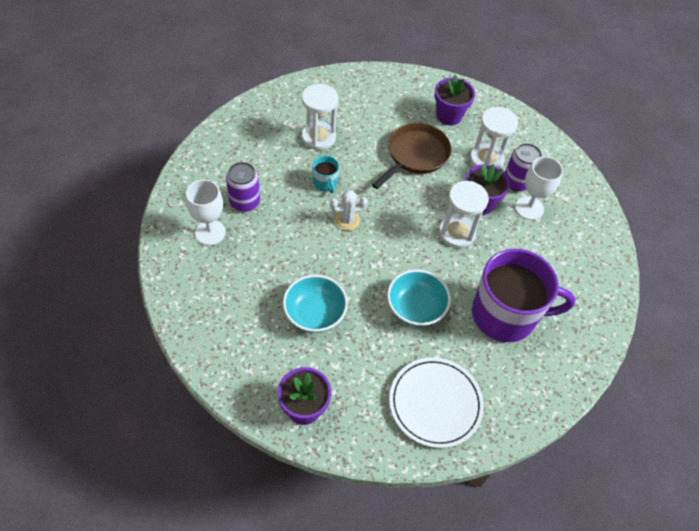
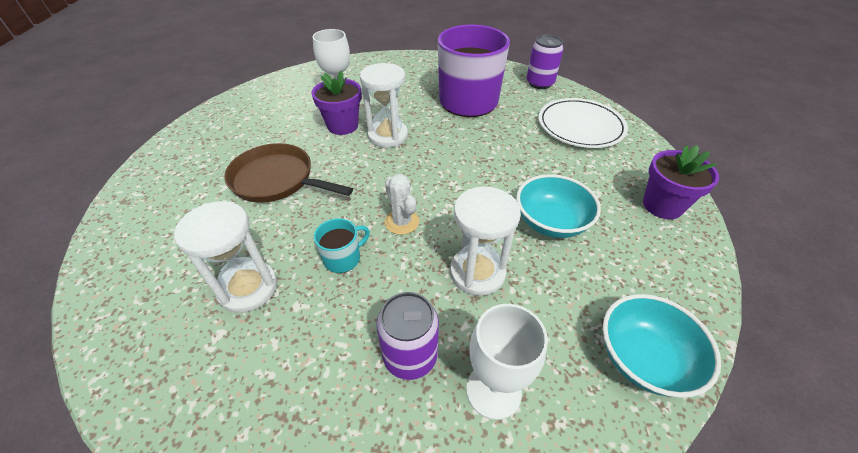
camera: 100 degrees left, 10 degrees down
(415, 308) = (493, 150): turquoise bowl -> turquoise bowl (643, 358)
(449, 115) = (204, 162): purple flower pot -> none
(486, 159) = (278, 127): white hourglass -> white hourglass (477, 272)
(516, 182) = (307, 107): purple can -> purple can (540, 83)

